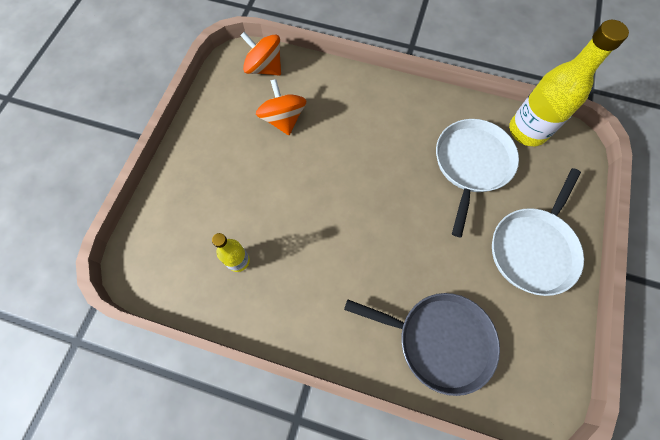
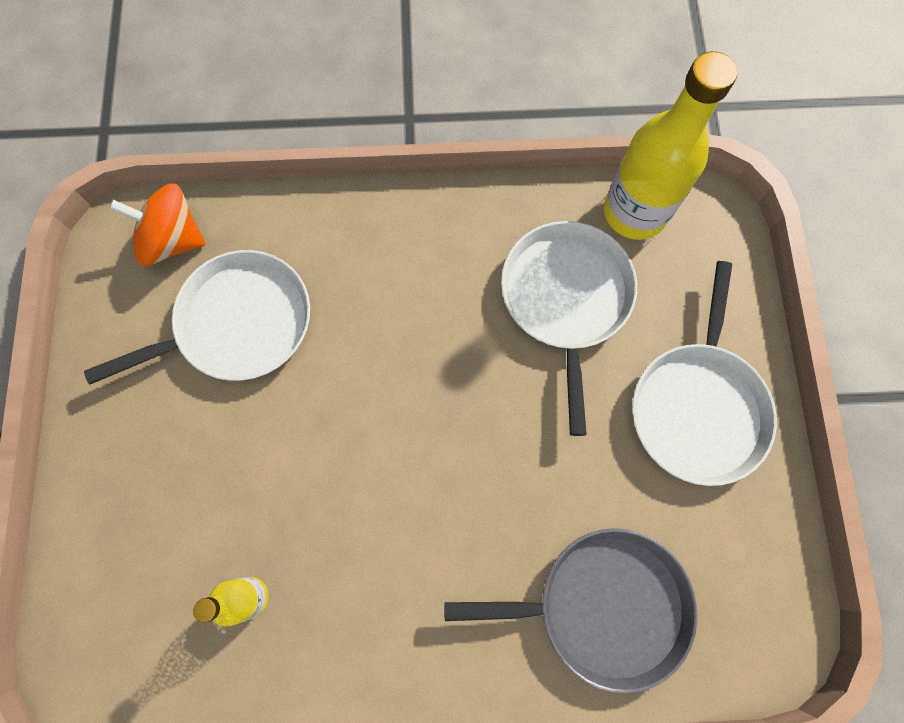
camera: 20 degrees left, 5 degrees up
(283, 119) = (238, 324): orange spinning top -> white pan

